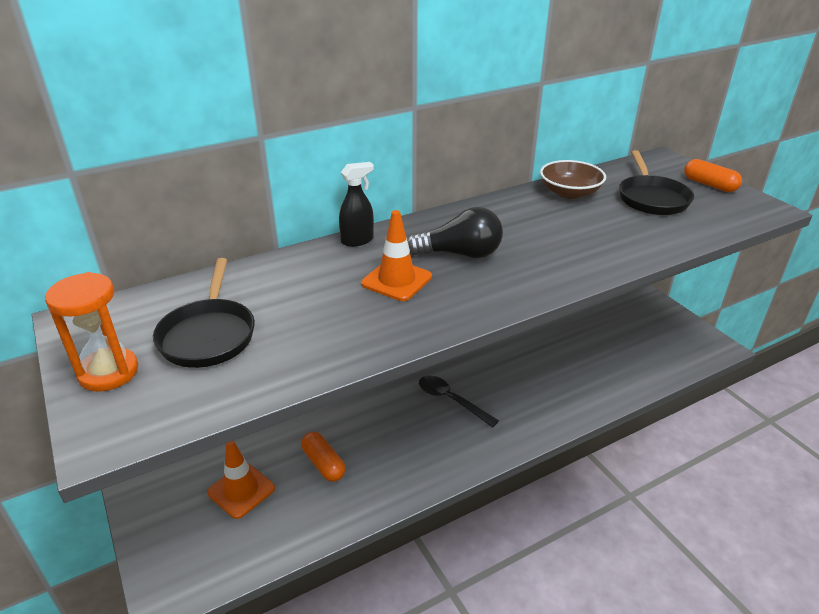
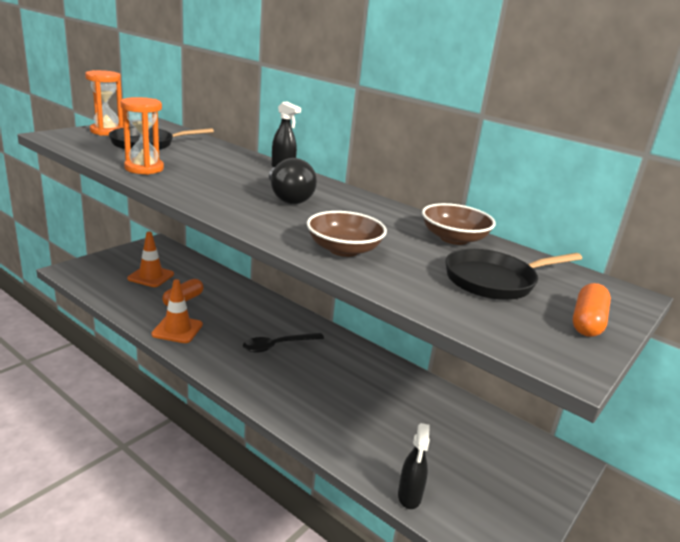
camera: 65 degrees right, 10 degrees down
(331, 346) = (144, 168): none -> orange hourglass
(396, 280) = (234, 180): orange traffic cone -> orange traffic cone (177, 329)
(451, 400) = (277, 346): black spoon -> black spoon turned 135 degrees counterclockwise
(600, 249) = (344, 249): none -> brown bowl
(666, 372) = (409, 496): none -> black spray bottle

